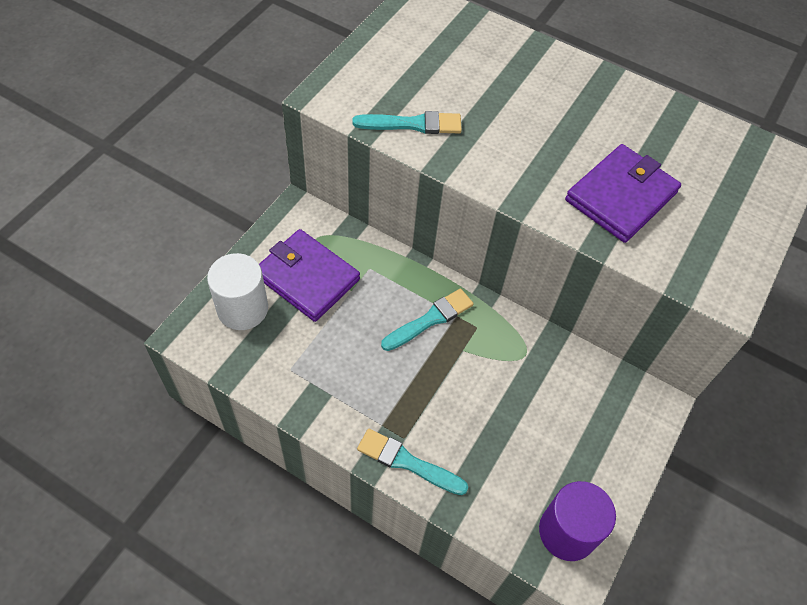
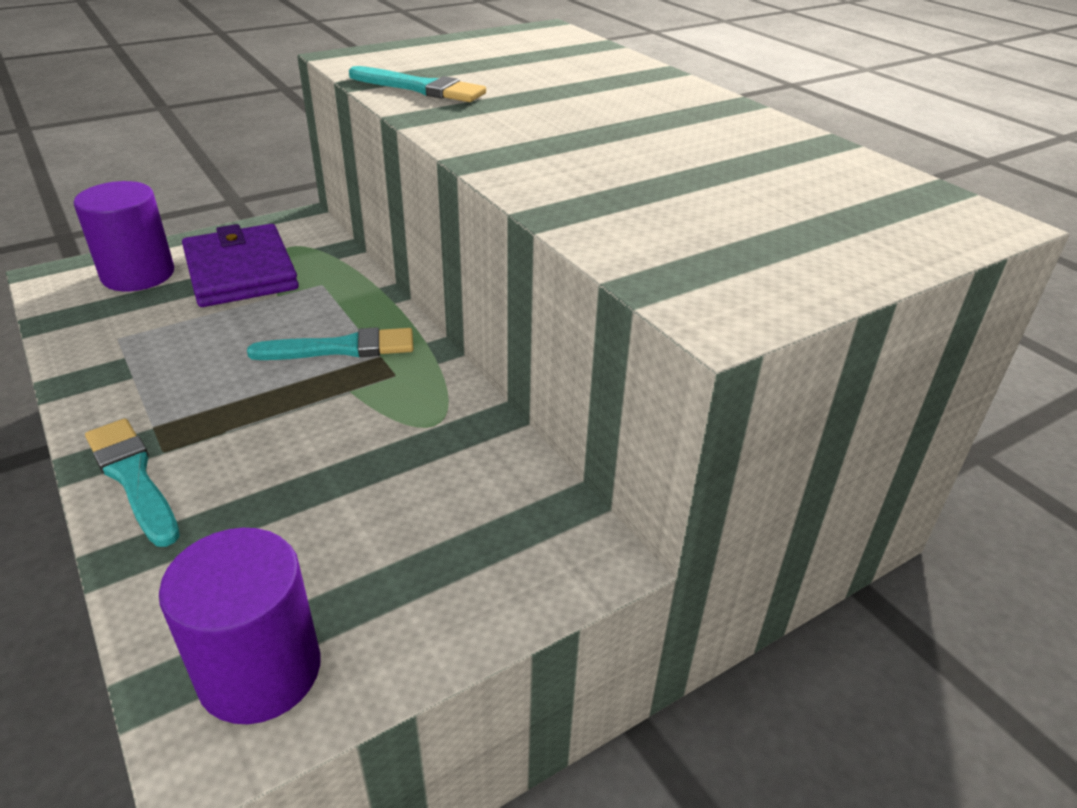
camera: 30 degrees right, 20 degrees down
(242, 309) = (138, 275): white cylinder -> purple cylinder
(621, 196) = (637, 187): purple wallet -> none

